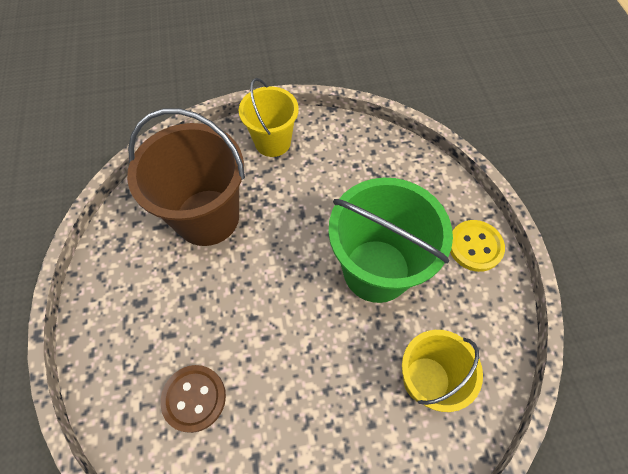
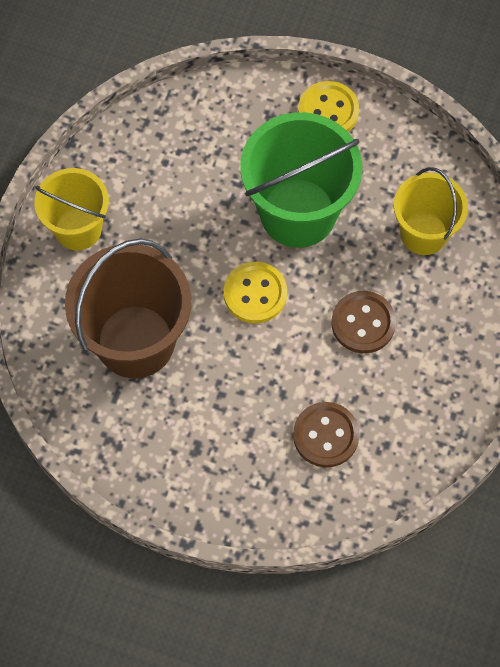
camera: 60 degrees left, 5 degrees up
(290, 276) = (255, 293): none -> yellow button
(313, 373) = (363, 323): none -> brown button

